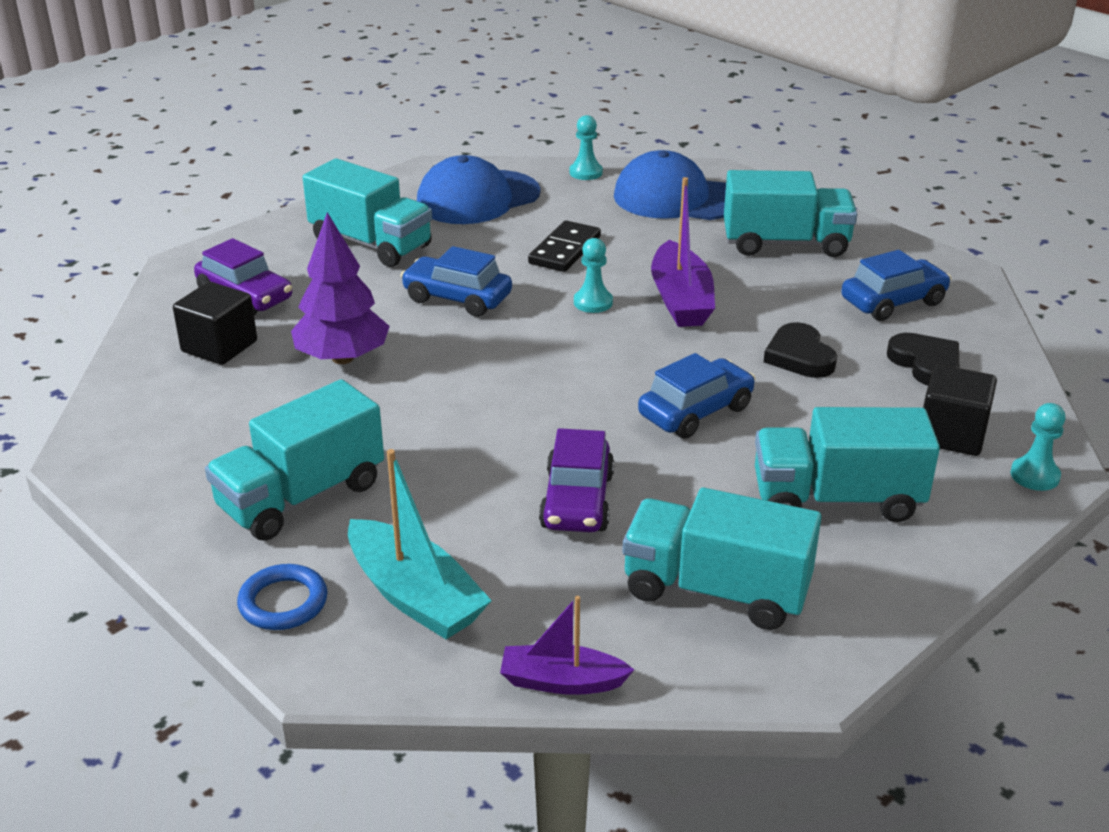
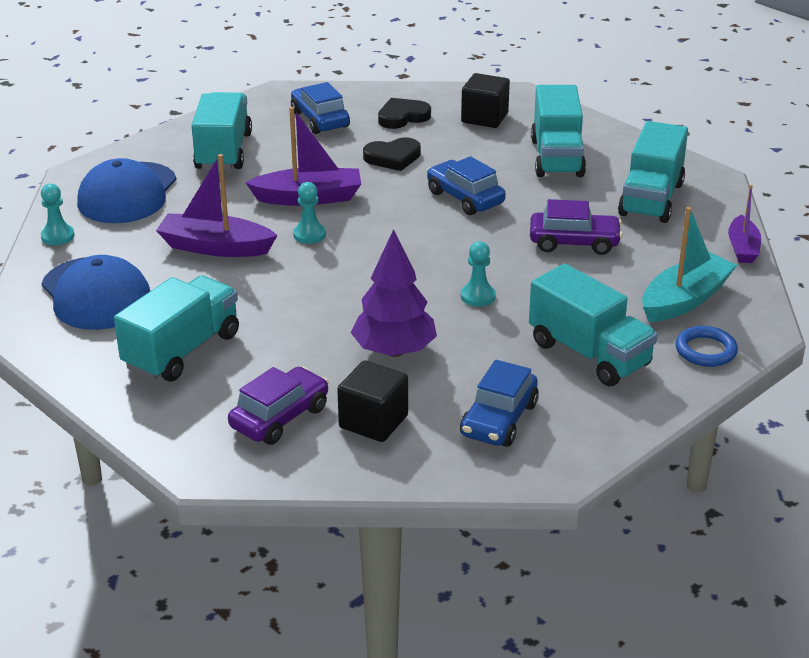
camera: 90 degrees left, 0 degrees up
(457, 298) = (296, 298): blue car -> blue car (499, 420)
(564, 250) = (216, 247): black domino -> purple boat
(1034, 476) = (524, 99): turquoise pawn -> turquoise pawn (478, 296)

